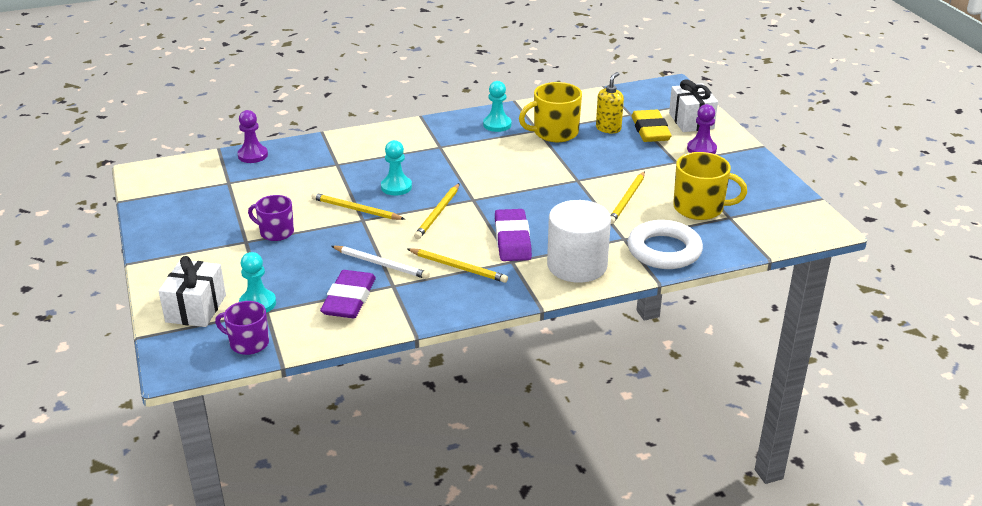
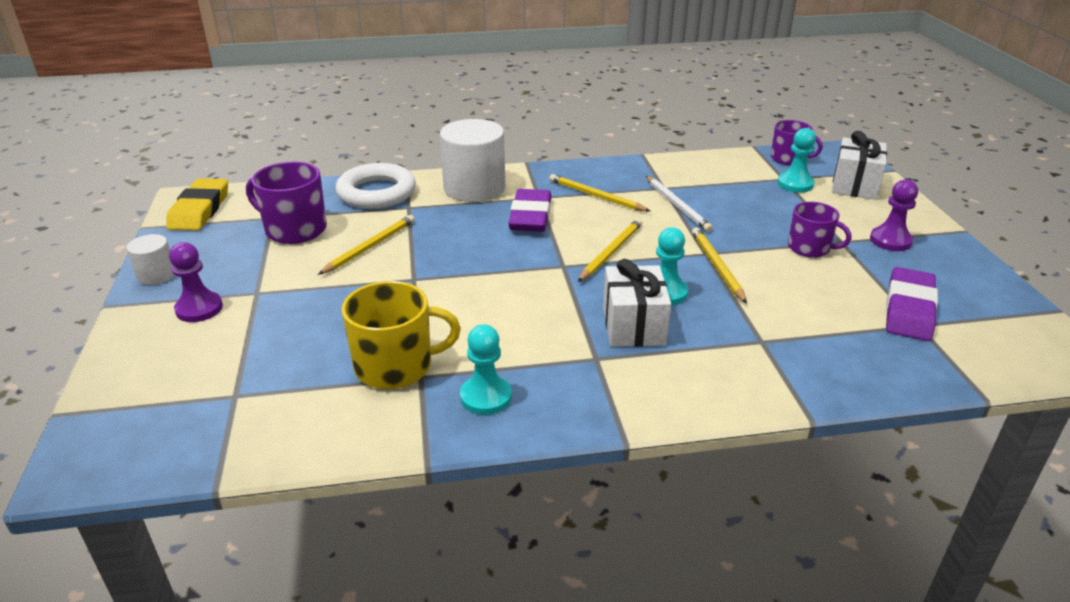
camera: 170 degrees left, 0 degrees up
(253, 155) = (911, 373): purple pawn -> purple pawn (890, 240)
(349, 299) = (706, 180): purple eraser -> purple eraser (909, 309)
(356, 209) = (717, 266): yellow pencil -> yellow pencil turned 135 degrees counterclockwise
(381, 264) = (677, 205): white pencil -> white pencil turned 150 degrees counterclockwise
(608, 128) = (301, 365): yellow soap dispenser -> none
(650, 130) = (237, 353): yellow eraser -> yellow eraser (200, 210)
(691, 121) = (150, 366): white gift -> white gift (633, 325)
(699, 208) = (294, 229): yellow mug -> purple mug
(758, 166) = (156, 275): none -> white cylinder

